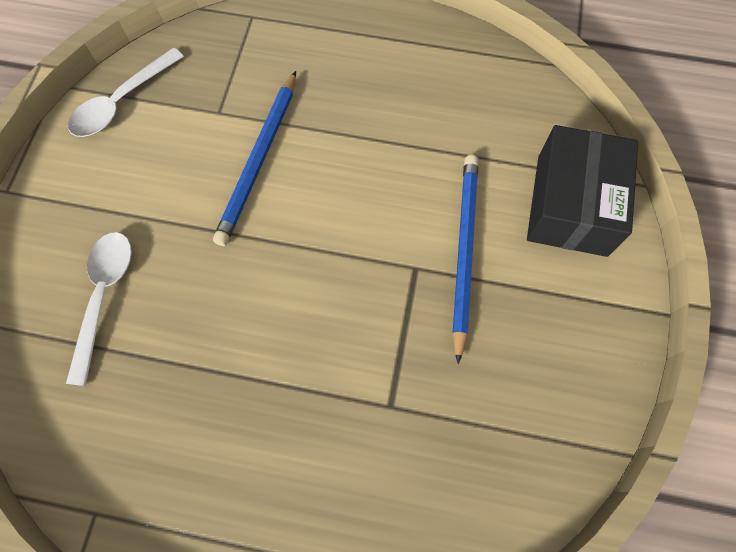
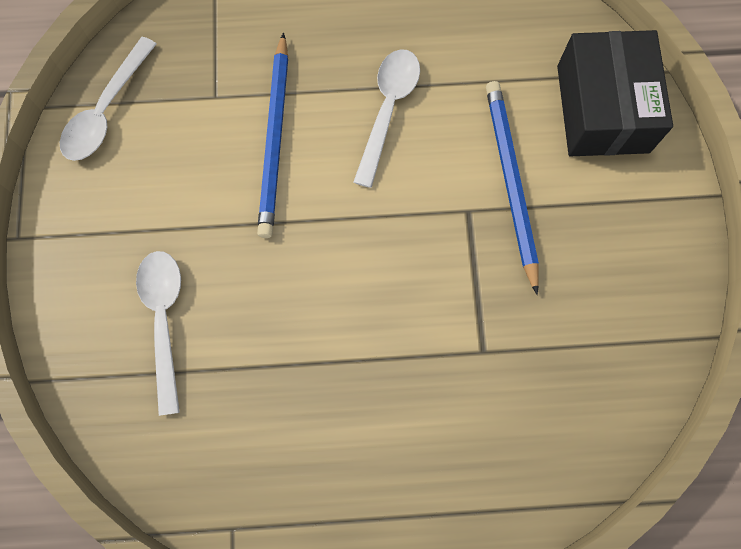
camera: 15 degrees left, 5 degrees up
(368, 159) = (388, 110): none -> white spoon

